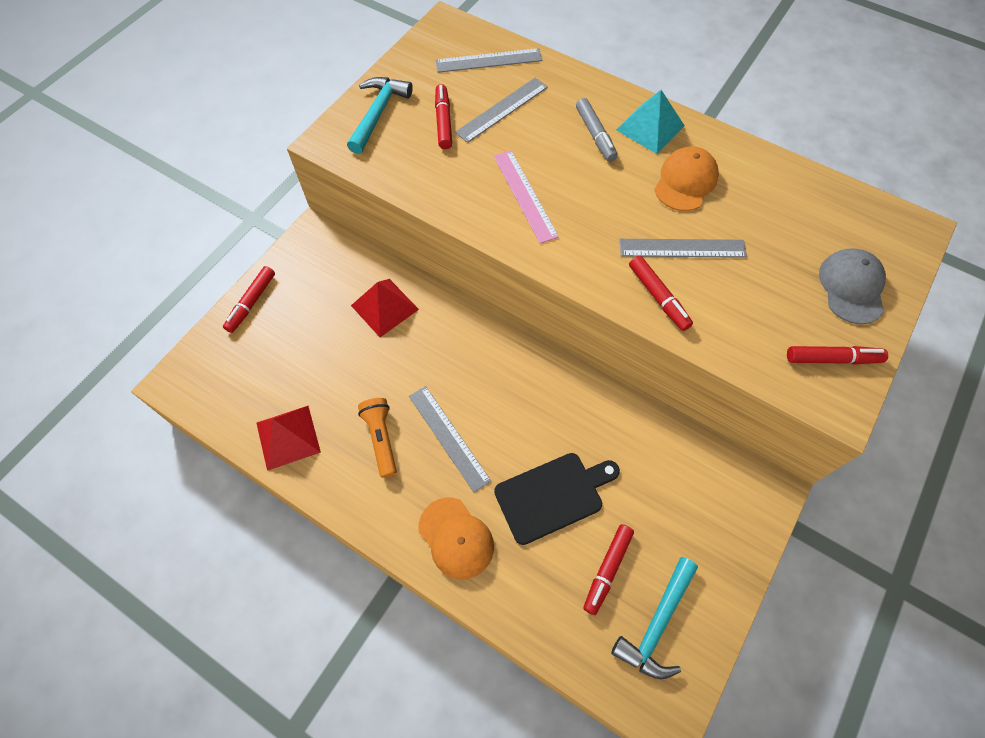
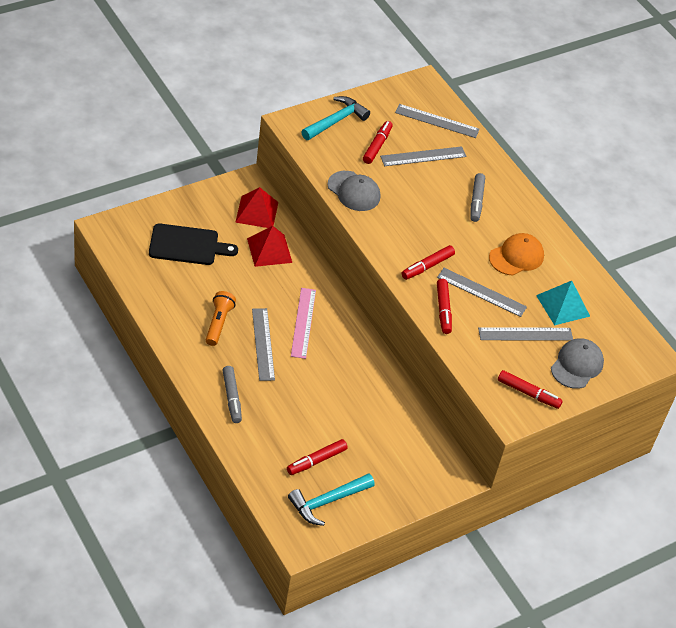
camera: 20 degrees right, 15 degrees down
(252, 302) = (181, 205): red marker -> red marker (427, 266)
(288, 437) = (159, 293): red pyramid -> red pyramid (257, 212)
(453, 192) = (354, 191): none -> grey cap
(456, 538) = (232, 397): orange cap -> grey marker
(525, 195) = (400, 215): pink ruler -> pink ruler (303, 323)
(553, 495) = (309, 407): black cutting board -> black cutting board (187, 245)
(650, 127) = (519, 214): turquoise pyramid -> turquoise pyramid (563, 305)
(768, 277) = (525, 334): none -> grey ruler

